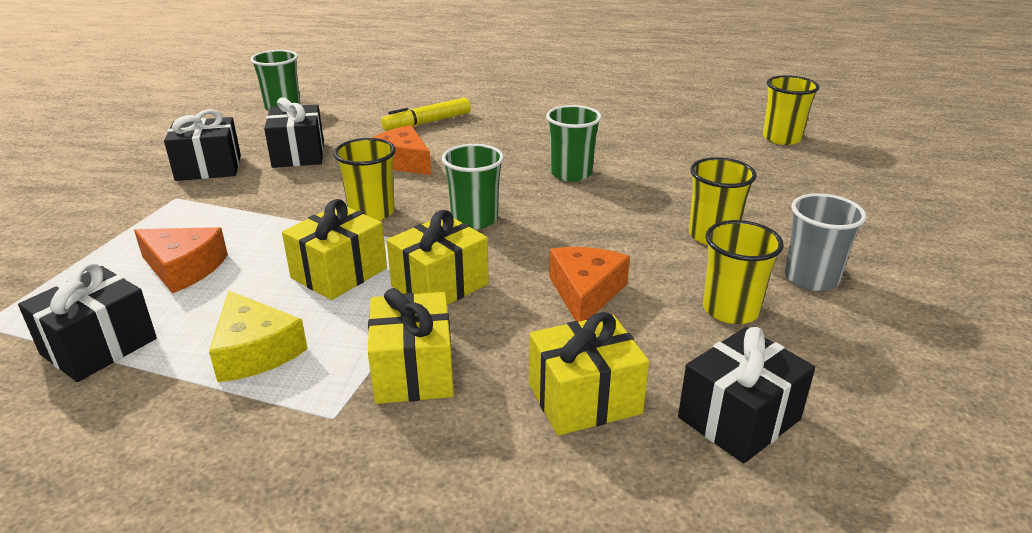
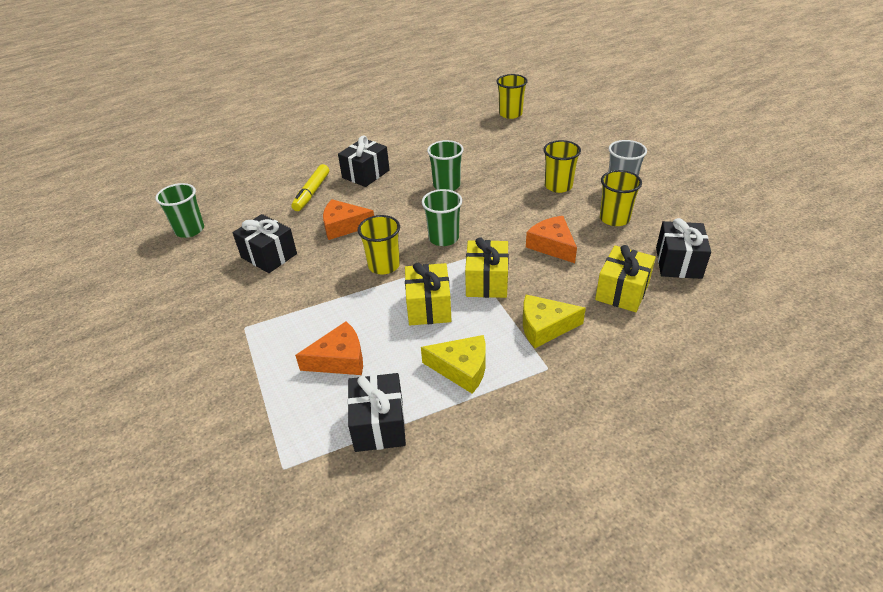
camera: 40 degrees left, 10 degrees up
(208, 168) = (224, 297): black gift -> black gift (365, 174)
(413, 371) = (544, 327): yellow gift -> yellow cheese

